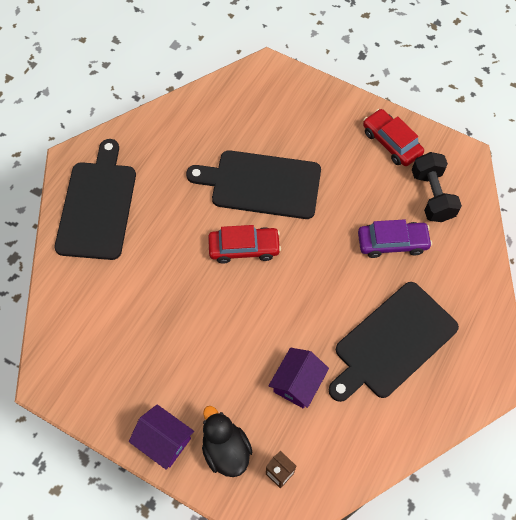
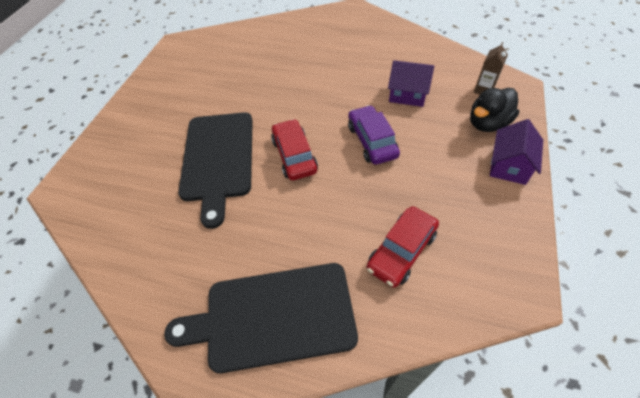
camera: 100 degrees left, 10 degrees down
(391, 142) = (163, 82): red car -> red car (401, 251)
(392, 243) = (264, 66): purple car -> purple car (372, 141)
(392, 342) = (349, 54): black cutting board -> none
(432, 196) = (215, 53): black dumbbell -> none

